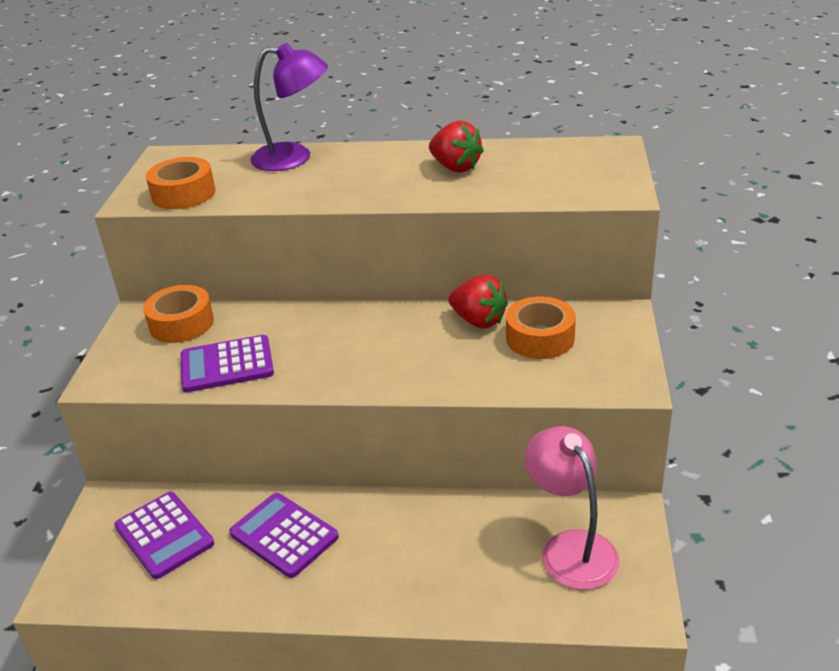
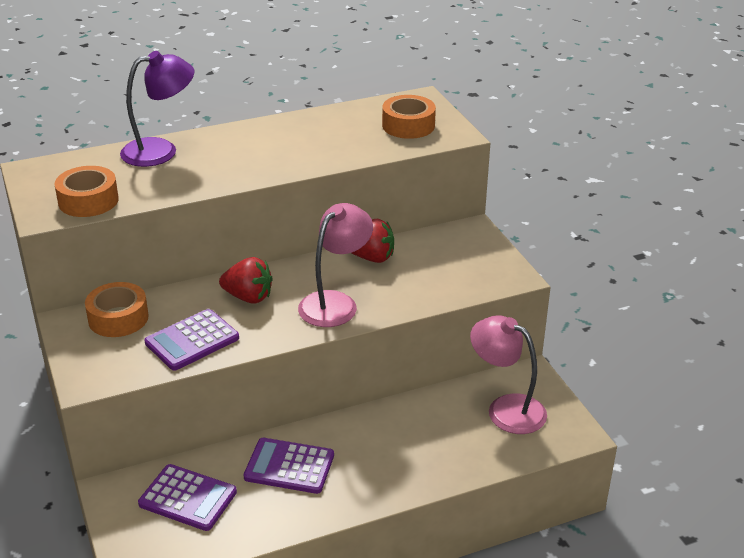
camera: 30 degrees left, 0 degrees up
(400, 362) = (335, 303): none -> pink lamp
(455, 167) = (310, 136): red strawberry -> red strawberry (248, 297)
(540, 338) = (427, 260): orange tape -> orange tape (408, 125)

